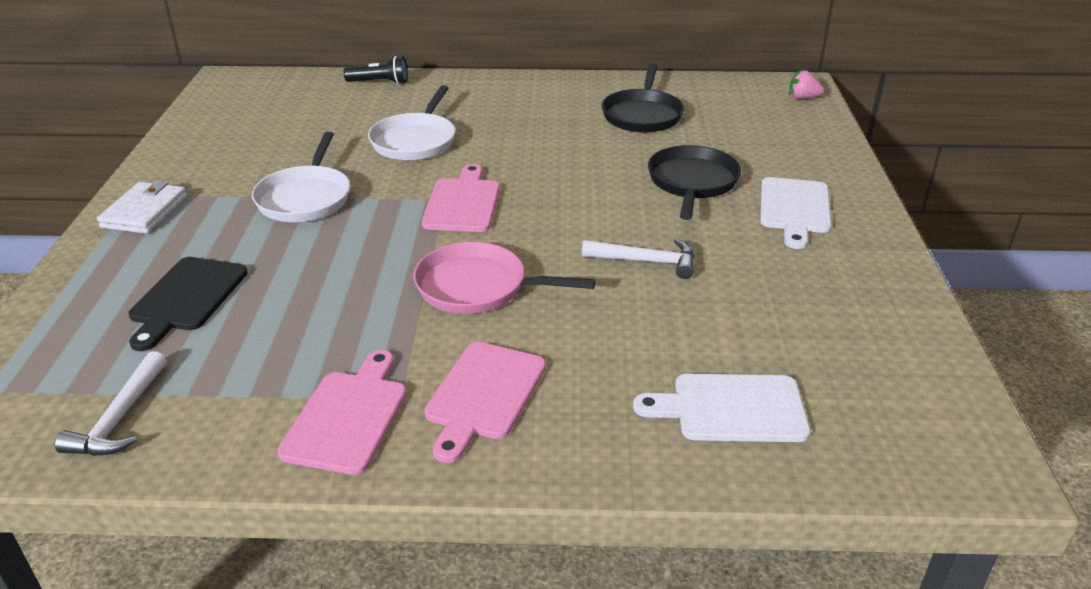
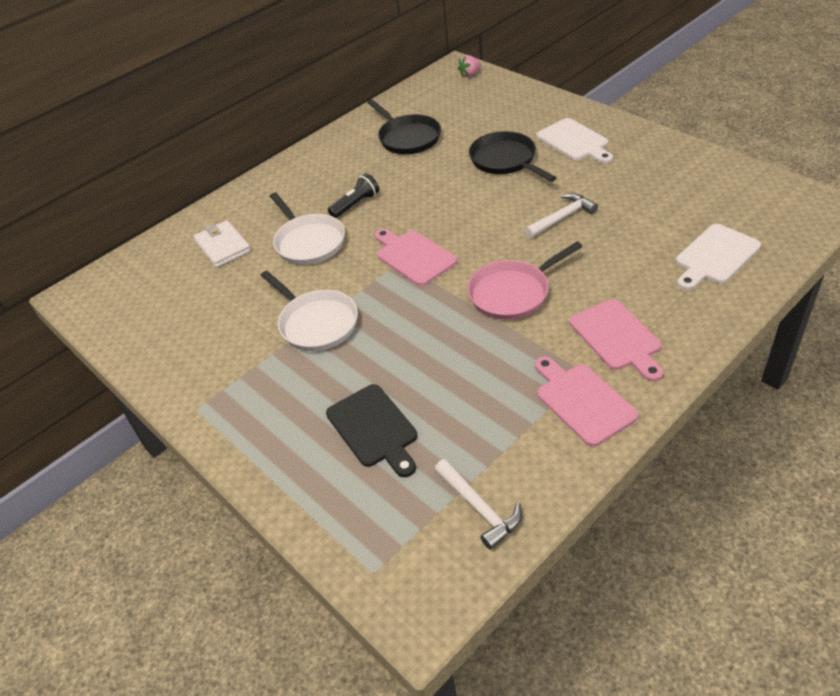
camera: 40 degrees left, 10 degrees up
(144, 212) = (228, 412): white wallet -> white wallet (223, 246)
(380, 82) = (202, 222): black flashlight -> black flashlight (356, 204)

